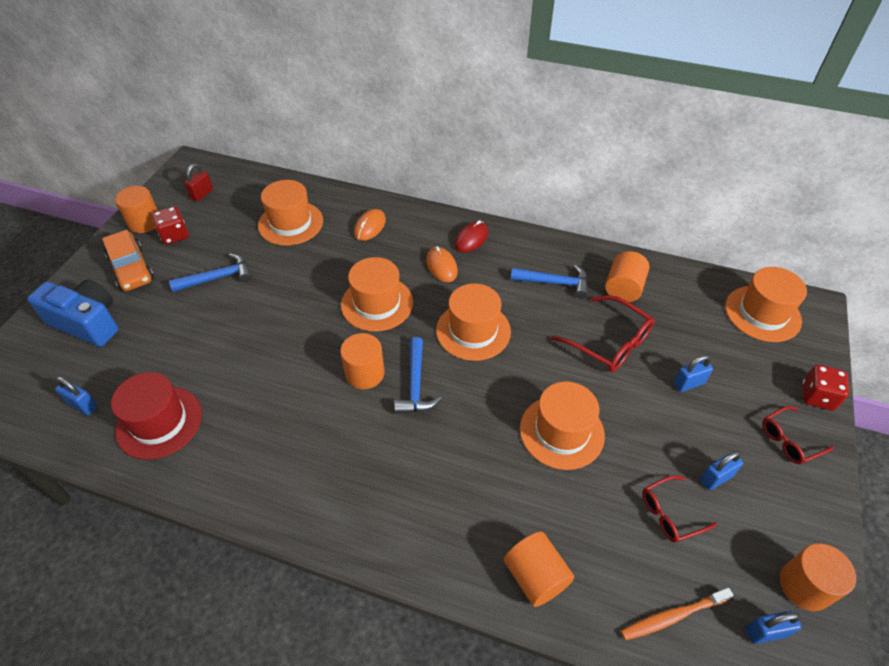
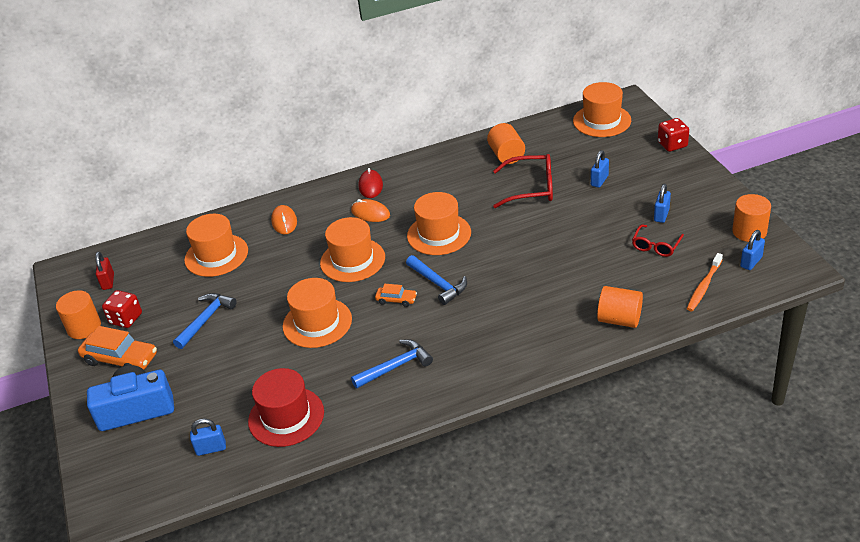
camera: 35 degrees left, 10 degrees down
(365, 373) = (396, 300): orange cylinder -> orange car
(554, 283) = (459, 177): blue hammer -> blue hammer (395, 366)
(561, 432) = (556, 248): orange hat -> orange hat (317, 323)
(789, 440) = (679, 174): red glasses -> none

